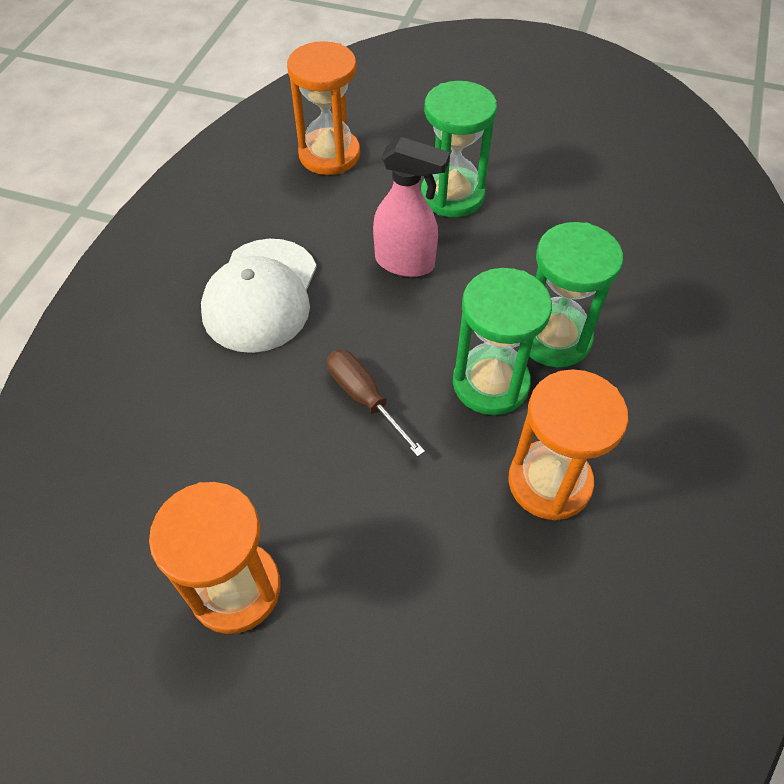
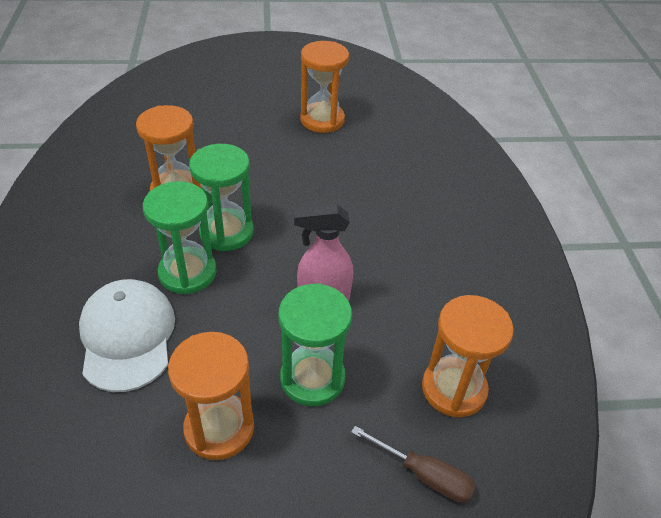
camera: 155 degrees right, 10 degrees down
(261, 295) = (412, 245): white cap -> white cap (127, 336)
(364, 398) = (304, 204): brown screwdriver -> brown screwdriver (424, 475)
(550, 182) = (219, 428): none -> orange hourglass

